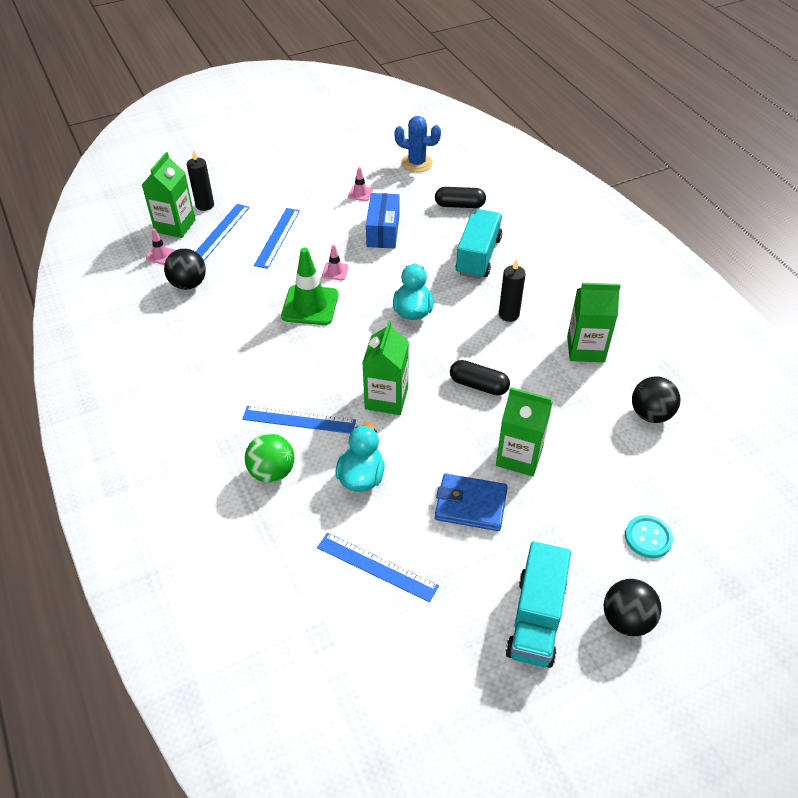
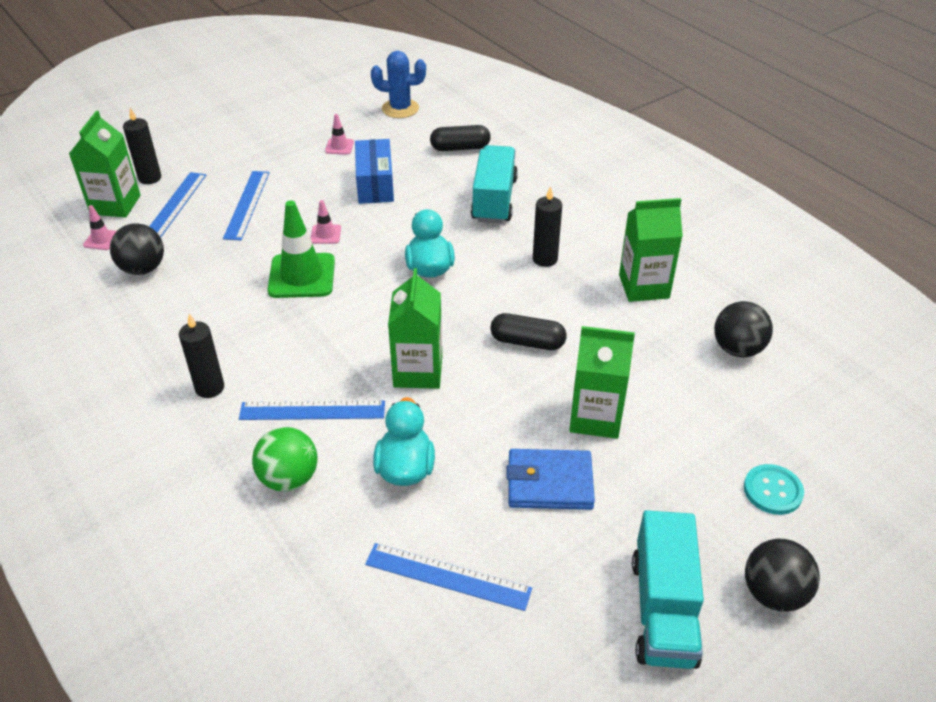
camera: 10 degrees left, 5 degrees down
(224, 390) = (210, 388): none -> black candle

